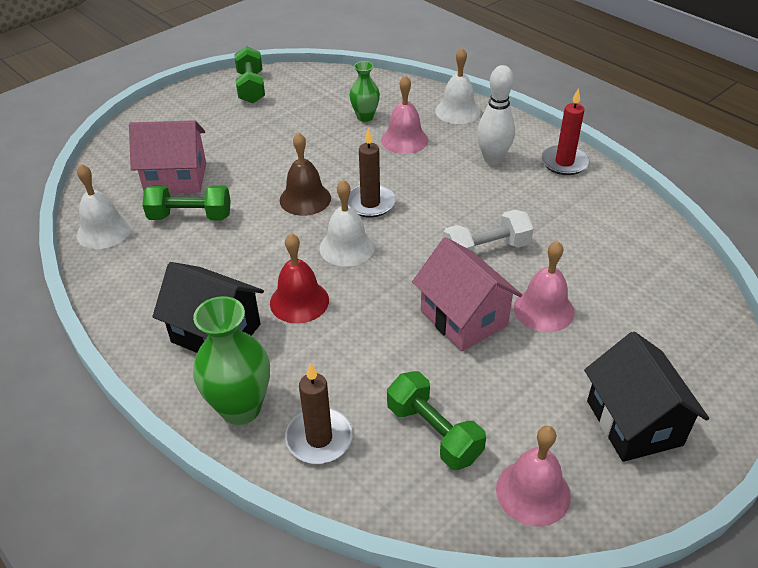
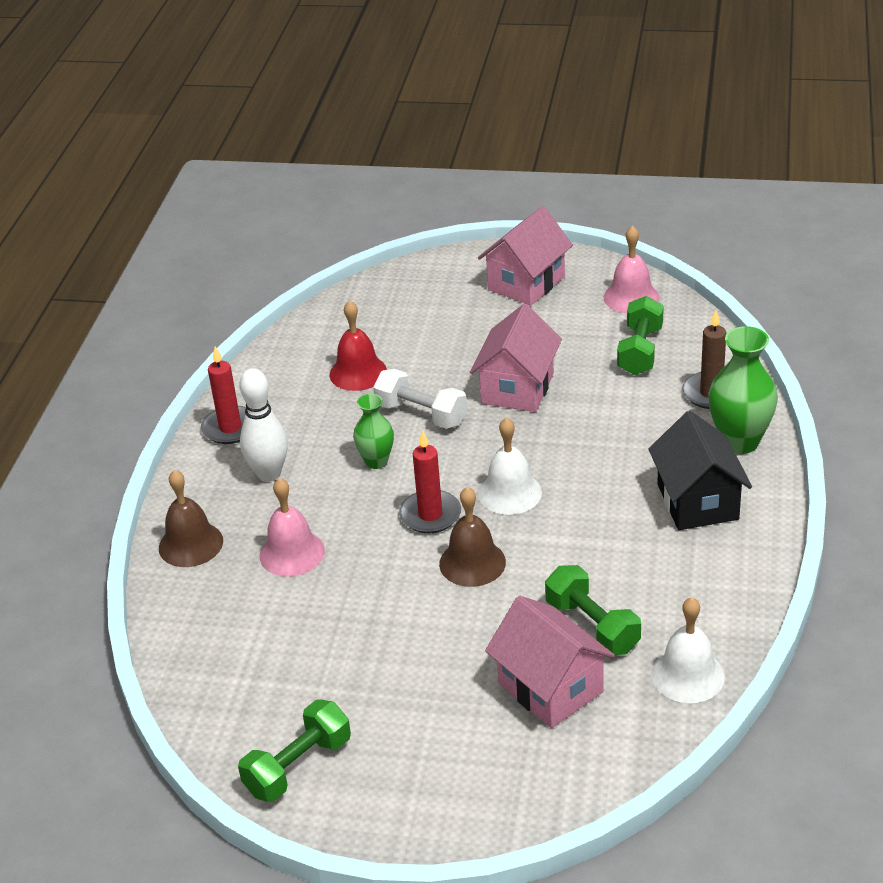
camera: 125 degrees left, 5 degrees down
(299, 301) = (607, 479): red bell -> red bell (358, 372)
(365, 117) = (272, 611): green vase -> green vase (376, 461)
(370, 203) = (430, 515): brown candle -> red candle
(457, 111) = (190, 544): white bell -> brown bell
(543, 309) = (460, 357): pink bell -> none
(634, 423) = (526, 283): black house -> pink house

